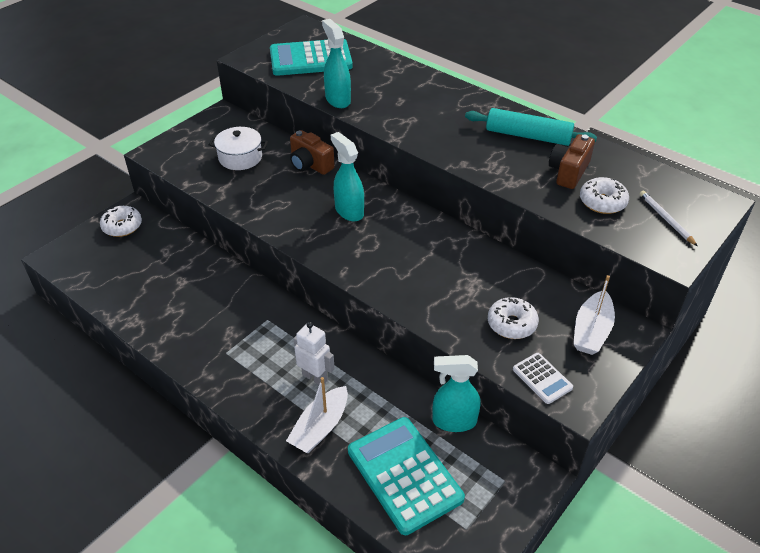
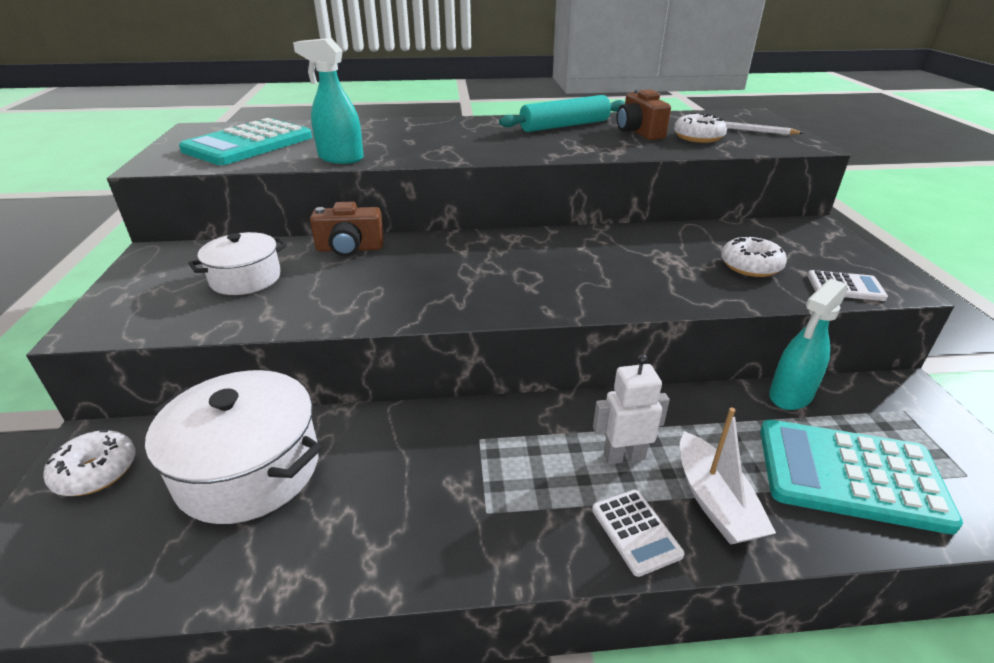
camera: 45 degrees left, 10 degrees down
(169, 264) = (249, 469): none -> white pot
(268, 409) = (635, 532): none -> white calculator
(349, 211) = (461, 263): turquoise spray bottle -> none
(591, 331) = (799, 240): white boat -> none

